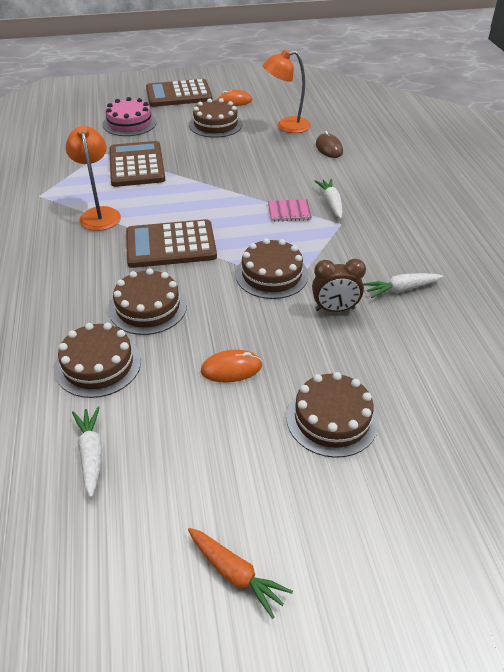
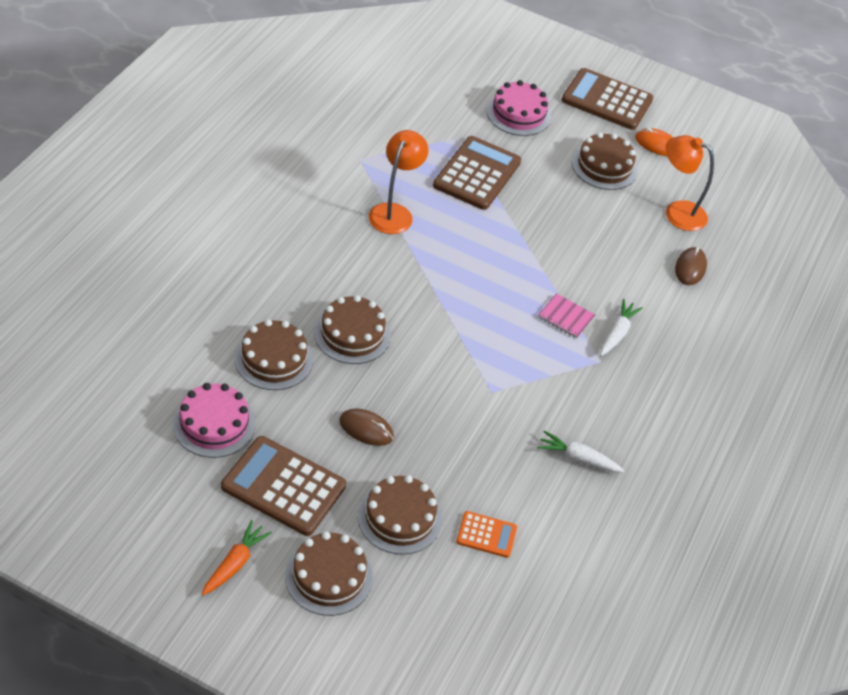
camera: 30 degrees right, 5 degrees up
(91, 454) = (214, 424): white carrot -> pink cake
(171, 245) = (425, 285): brown calculator -> brown calculator (283, 486)
(231, 368) = (366, 429): orange mouse -> brown mouse
(235, 574) = (235, 563): orange carrot -> orange carrot turned 135 degrees counterclockwise
(271, 274) = (481, 370): brown cake -> brown cake (328, 576)
(335, 309) = (500, 437): brown clock -> none
(408, 384) = (486, 535): none -> orange calculator

